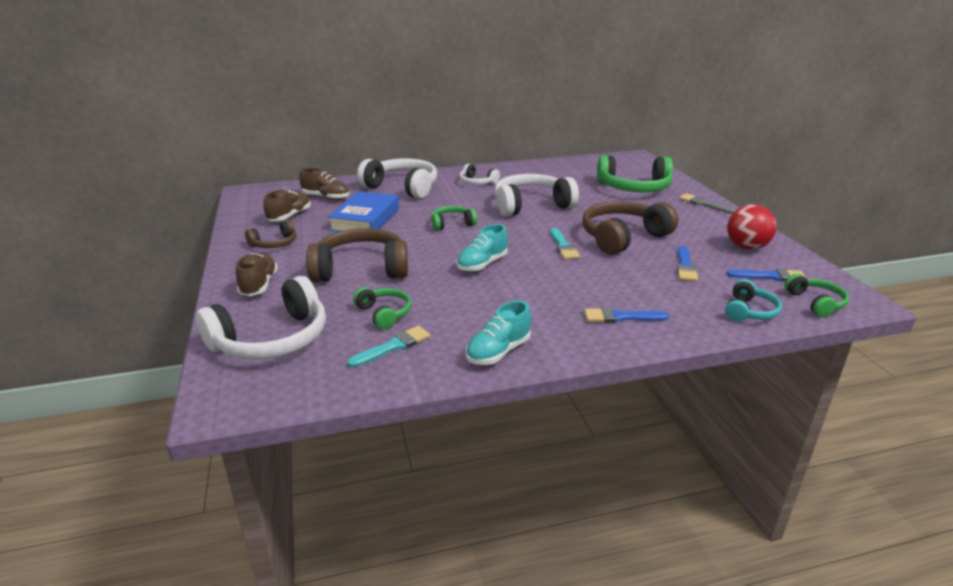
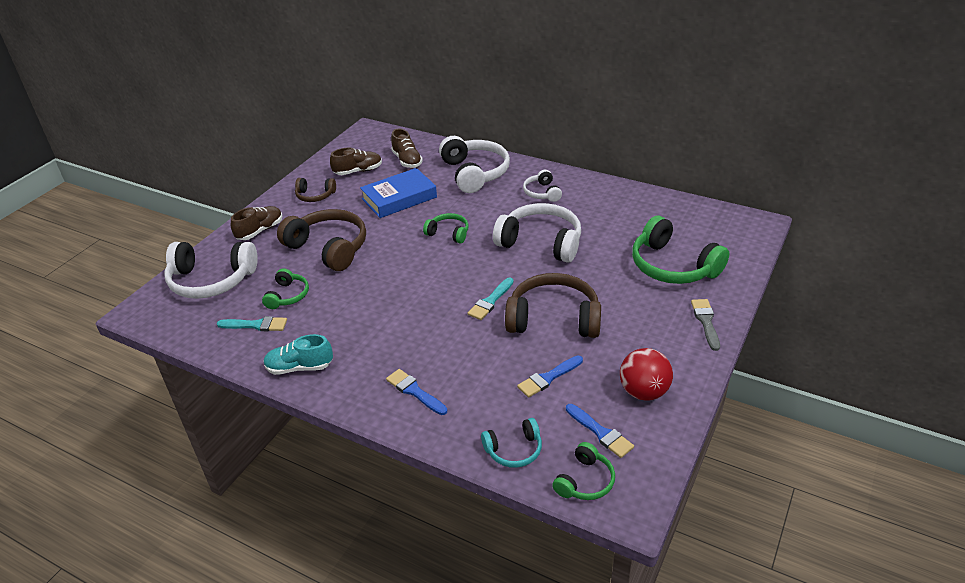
camera: 45 degrees right, 10 degrees up
(482, 264) = (406, 286): turquoise shoe -> none

